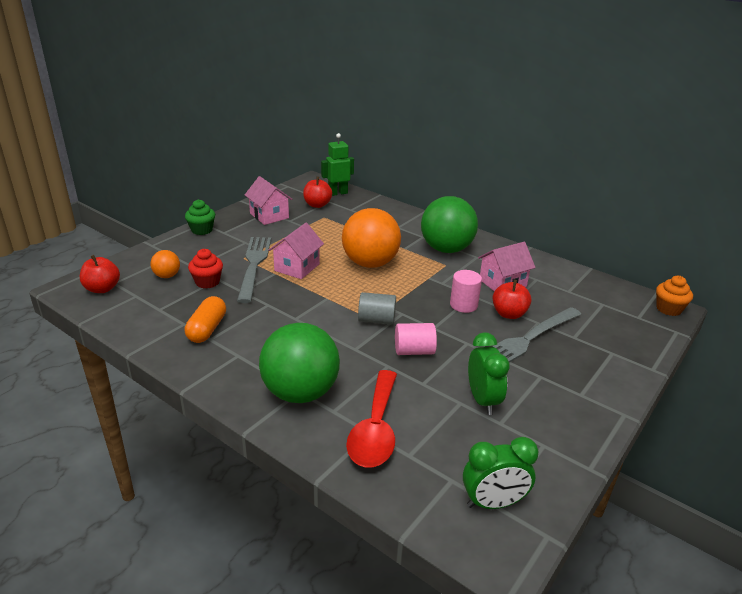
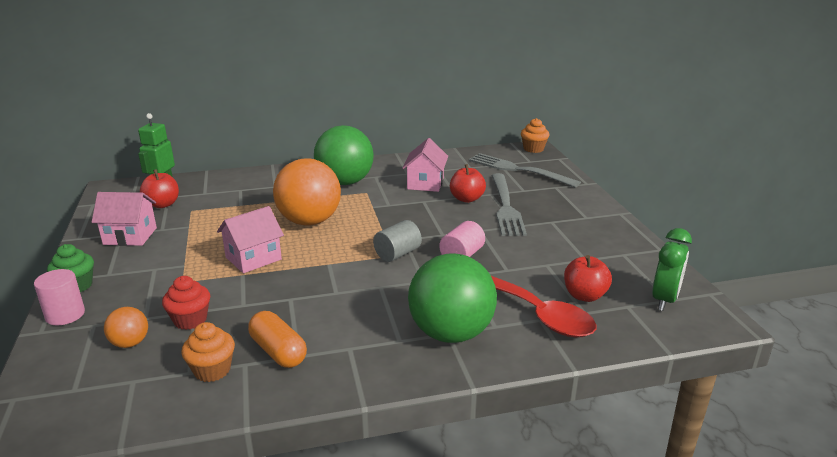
camera: 50 degrees left, 5 degrees down
(102, 289) = (71, 404): red apple -> red apple (584, 296)
(167, 315) = (212, 370): none -> orange cupcake
(254, 265) = (207, 280): grey fork -> grey fork (518, 170)
(297, 267) = (253, 258): pink house -> pink house turned 75 degrees clockwise
(463, 305) = (431, 210): pink cylinder -> pink cylinder (65, 315)
(482, 400) = (554, 254): green clock -> none

